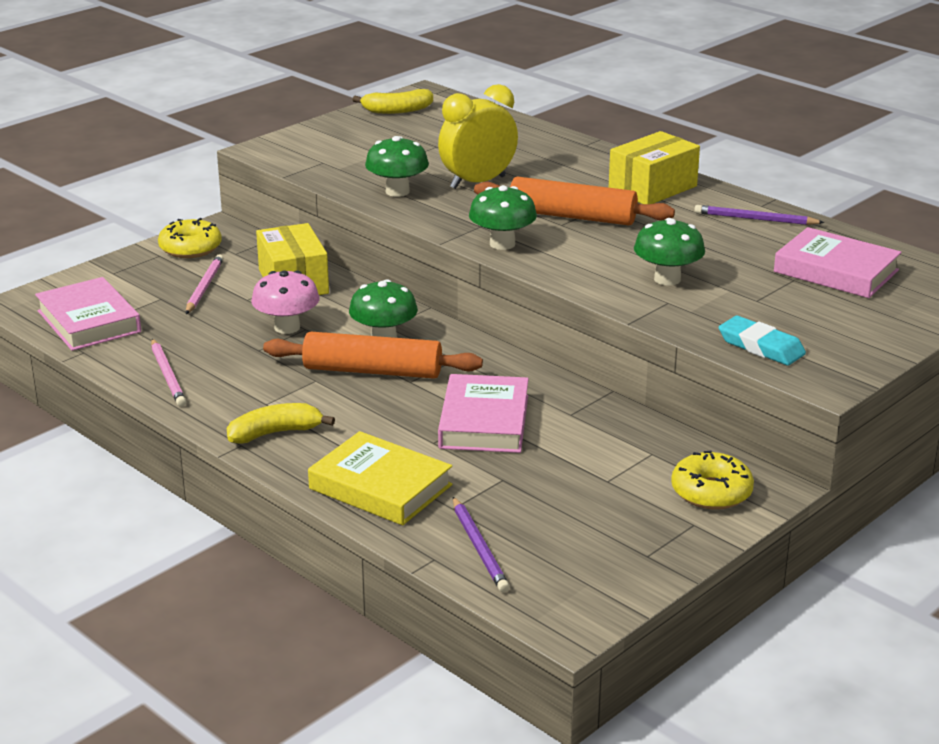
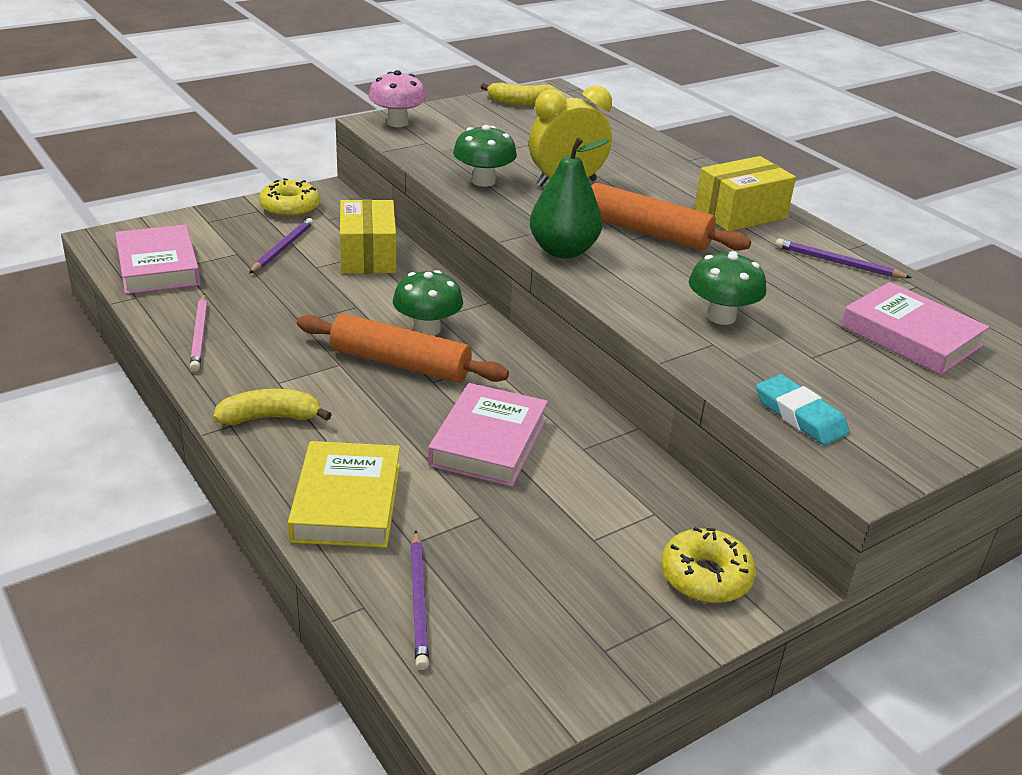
camera: 10 degrees right, 5 degrees up
(204, 287) = (282, 248): pink pencil -> purple pencil
(287, 327) = (339, 302): pink mushroom -> pink mushroom (397, 123)
(380, 487) = (347, 502): yellow book -> yellow book turned 45 degrees clockwise
(502, 244) = (563, 251): green mushroom -> green pear

